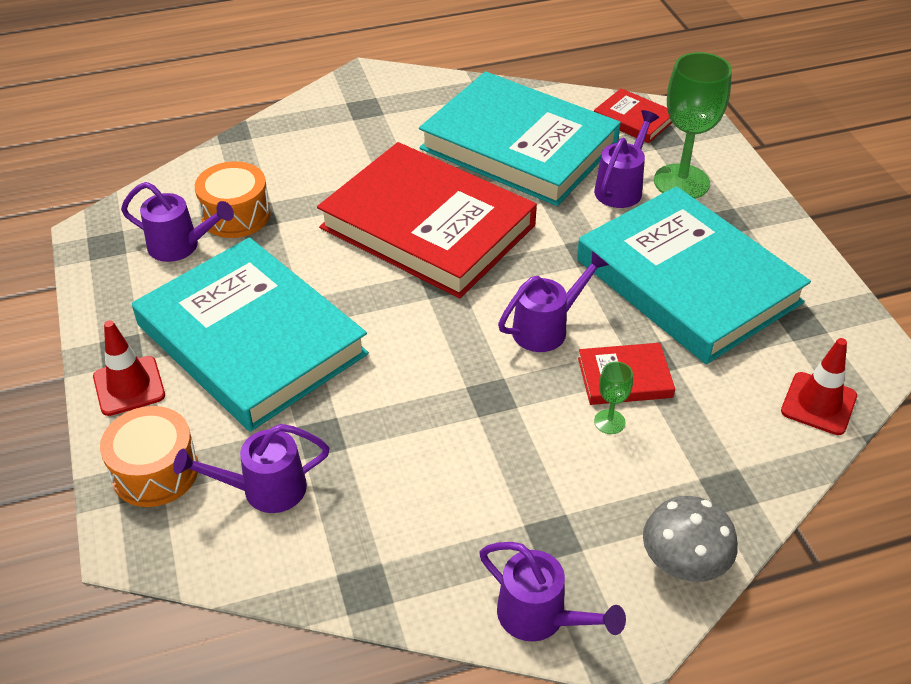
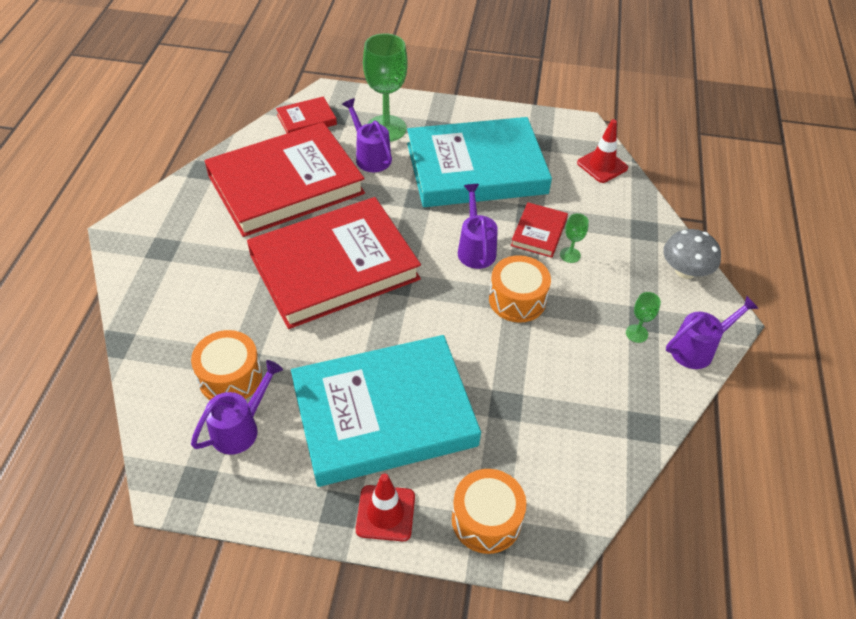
camera: 65 degrees left, 5 degrees up
(264, 490) = (537, 455): purple watering can -> none
(491, 394) = (517, 299): none -> orange drum
(519, 146) = (286, 184): turquoise book -> red book
(520, 536) = (636, 333): none -> green goblet

